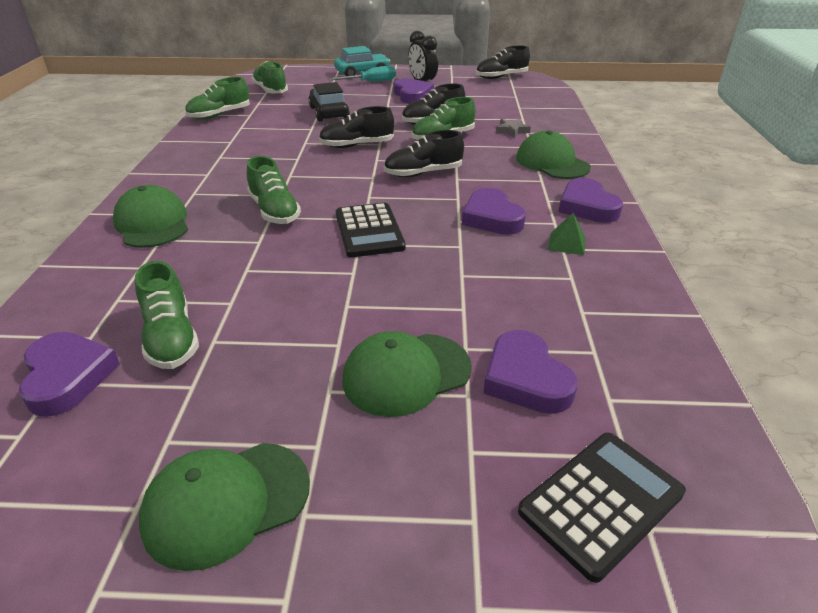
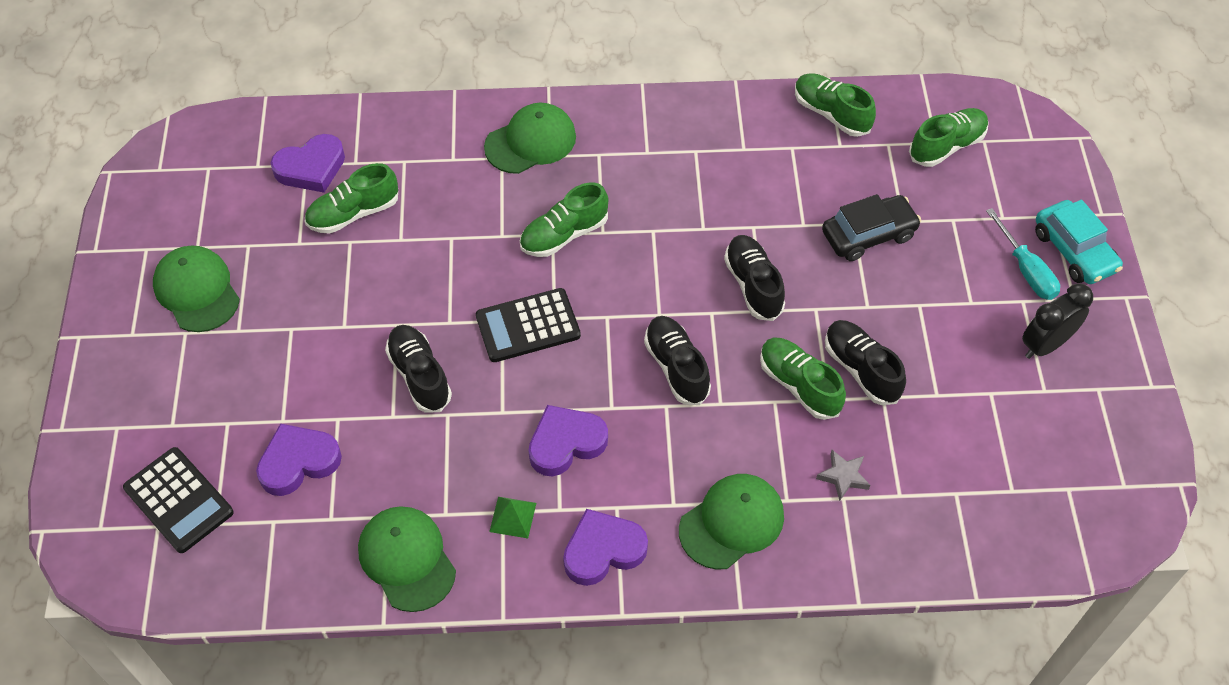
camera: 85 degrees right, 20 degrees up
(406, 374) = (307, 377): green cap -> green cap (407, 559)
(412, 95) = (974, 334): purple heart -> none
(501, 77) = (1117, 471): black shoe -> black shoe (419, 375)

